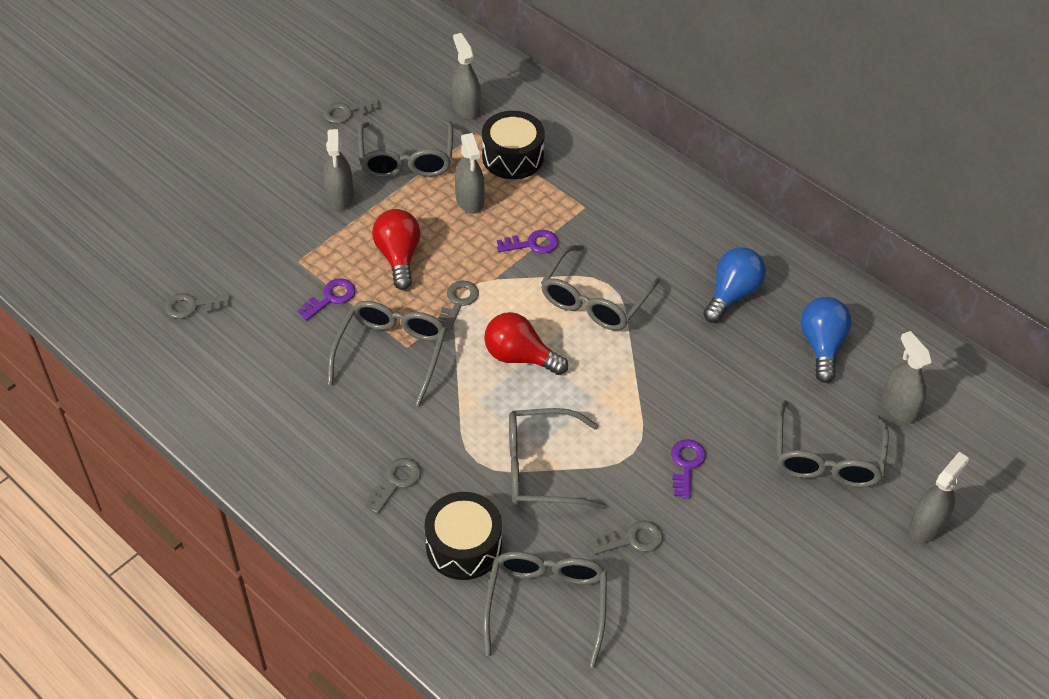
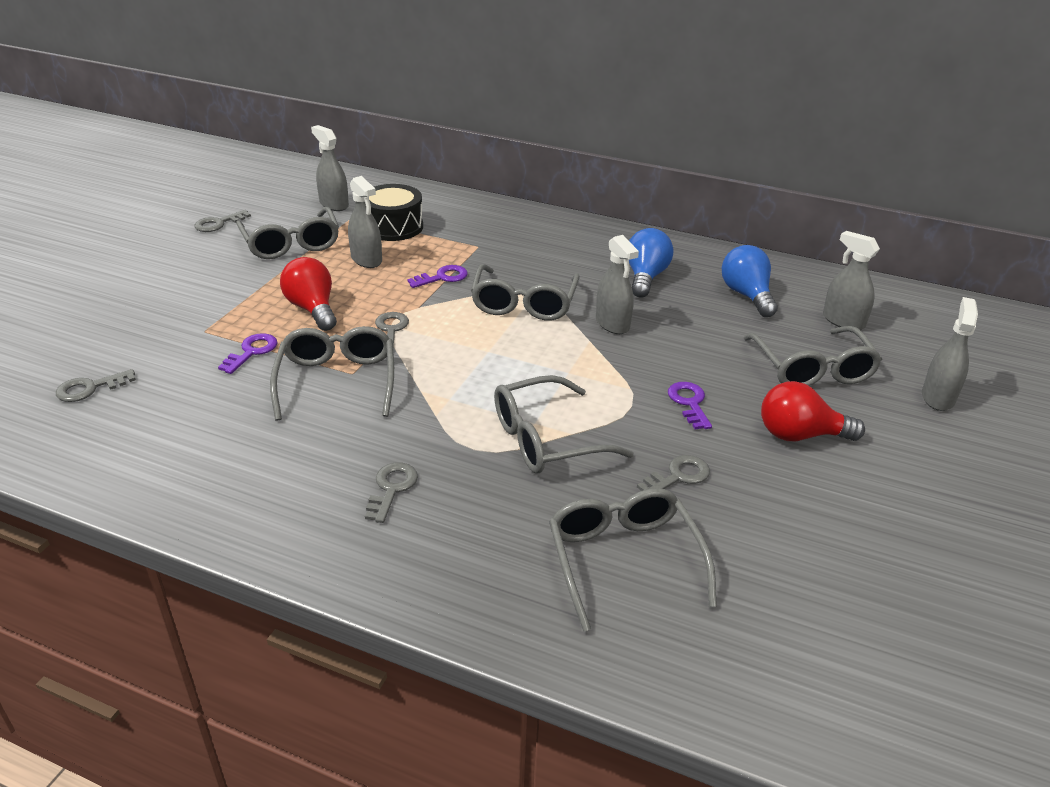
camera: 20 degrees left, 15 degrees down
(340, 196) = (233, 278): grey spray bottle -> grey spray bottle (612, 323)
(463, 546) = (499, 528): black drum -> none
(519, 357) = (474, 357): red light bulb -> red light bulb (799, 435)

